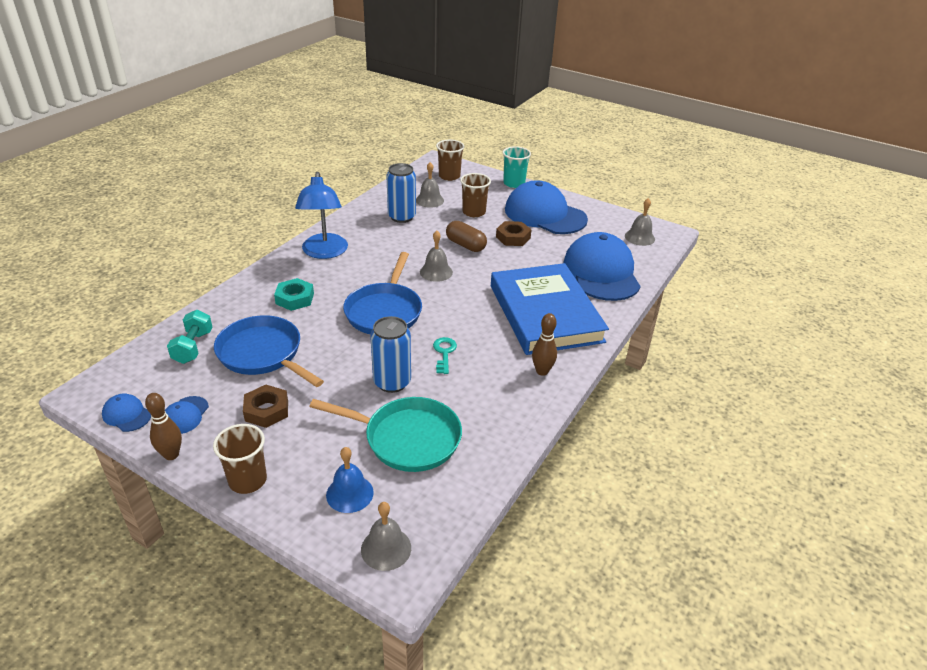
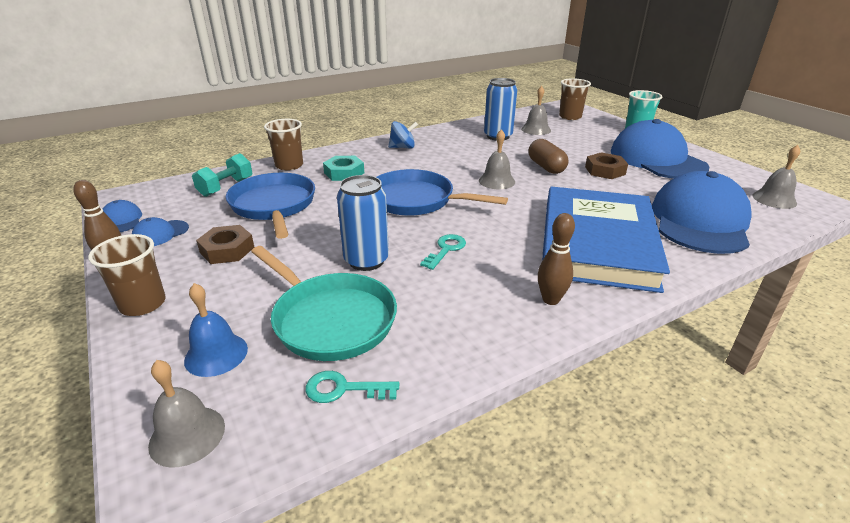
camera: 30 degrees right, 5 degrees down
(324, 252) = (403, 147): blue lamp -> blue spinning top
(384, 311) = (416, 200): blue pan -> blue pan turned 75 degrees clockwise
(458, 481) = (343, 389): none -> turquoise key
(474, 212) = (575, 145): brown cup -> brown cup (289, 165)

